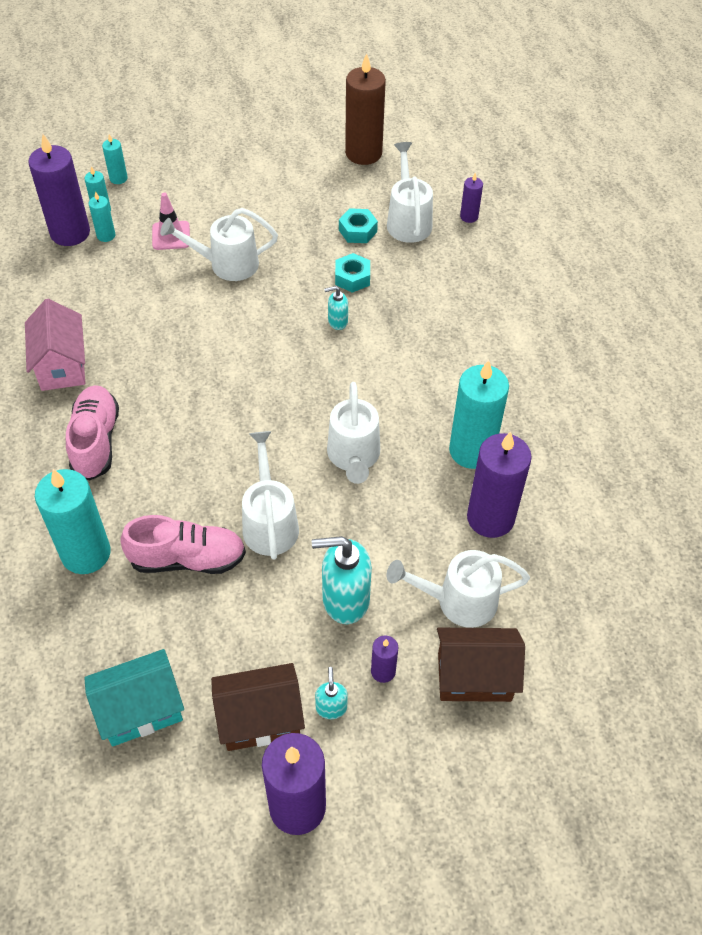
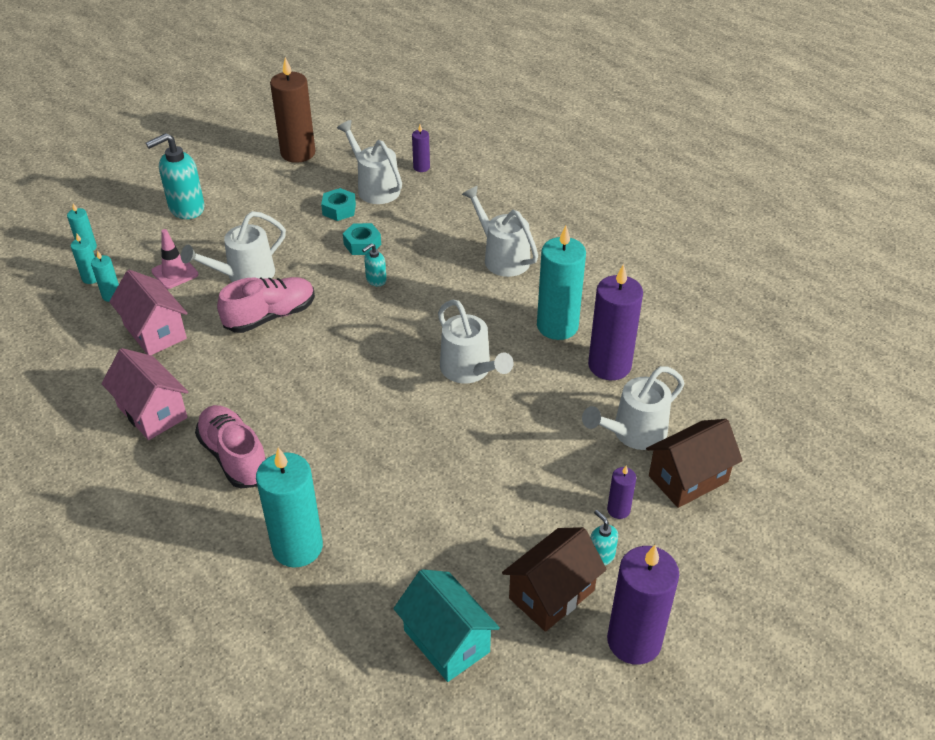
camera: 30 degrees left, 10 degrees down
(70, 233) = (74, 306): purple candle -> none
(116, 288) = (155, 332): none -> pink house
(140, 709) = (446, 641): turquoise house -> turquoise house turned 75 degrees counterclockwise
(187, 559) = (392, 507): pink shoe -> pink shoe (270, 316)
(269, 522) = (439, 447): white watering can -> white watering can (501, 257)
(345, 600) = (547, 474): turquoise soap dispenser -> turquoise soap dispenser (186, 208)

